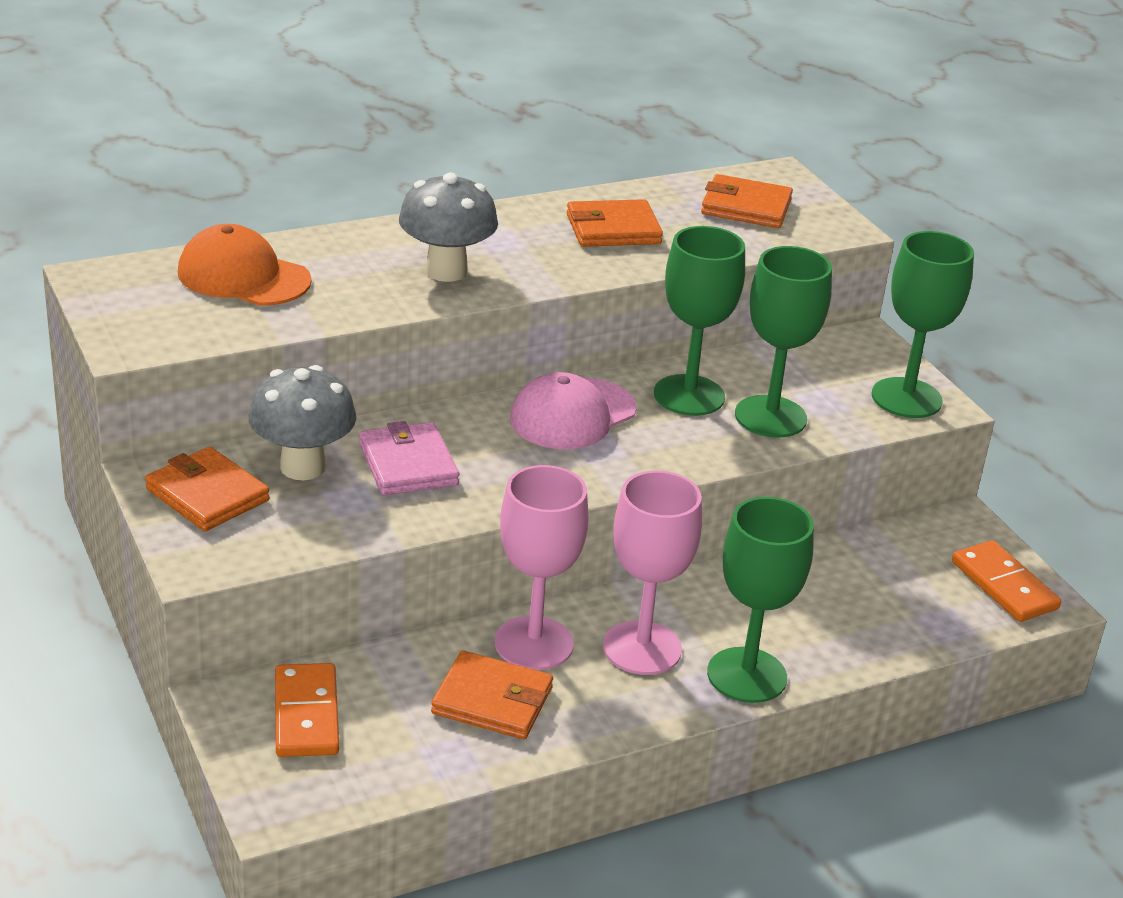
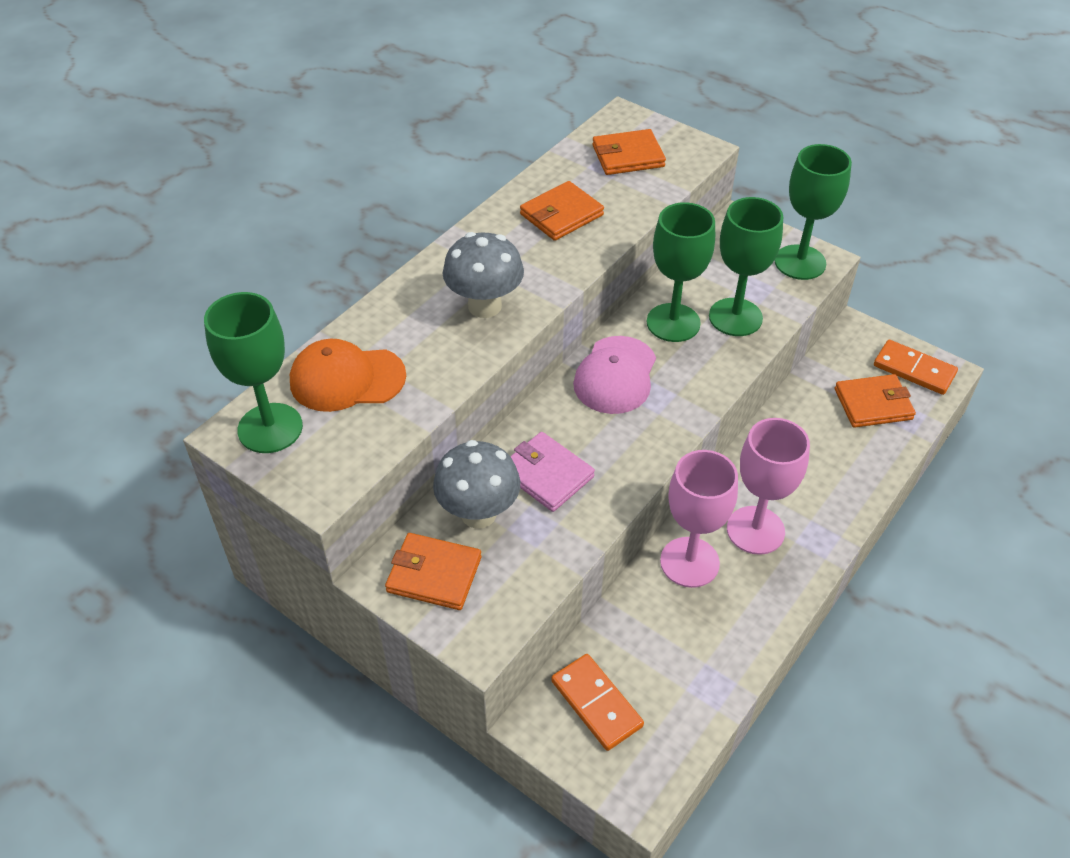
camera: 25 degrees left, 15 degrees up
(492, 701) = (701, 624): orange wallet -> orange wallet (873, 404)
(747, 675) = (830, 519): green goblet -> green goblet (270, 428)

